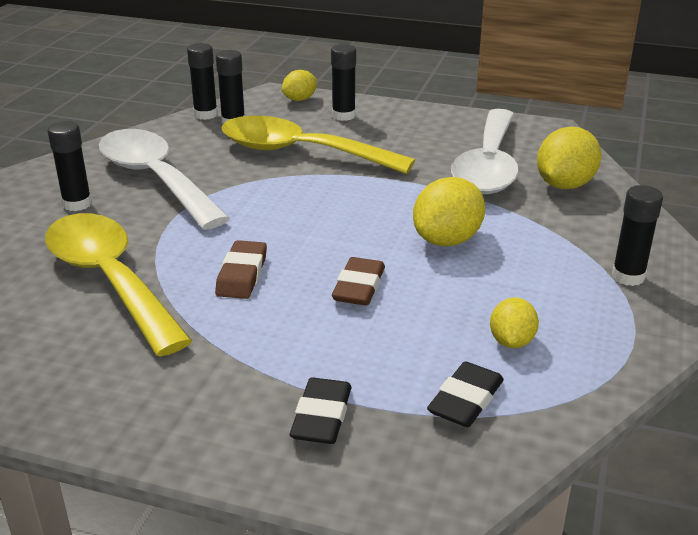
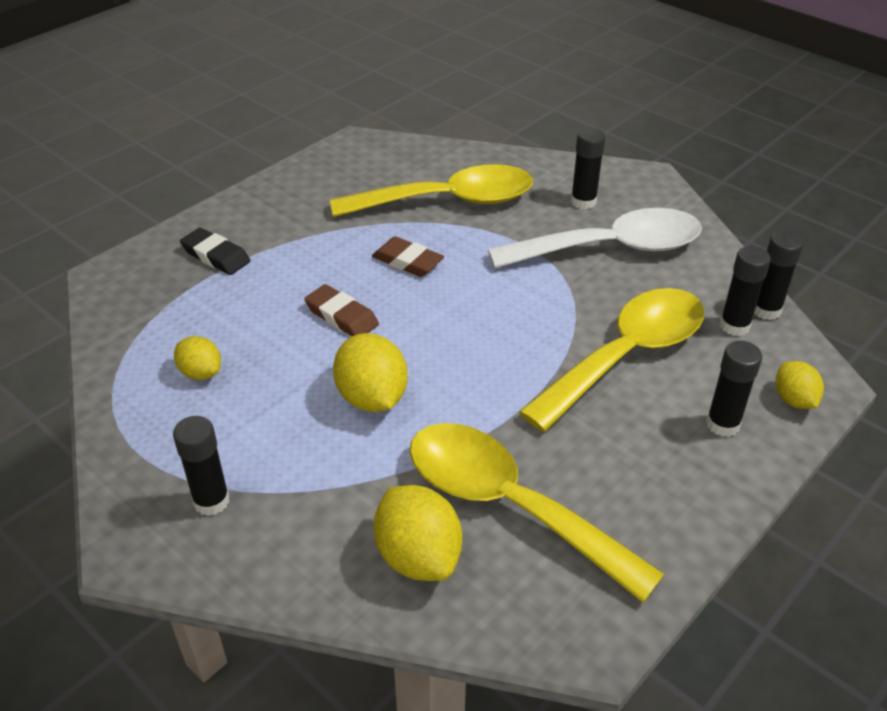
camera: 115 degrees right, 10 degrees up
(465, 400) = (167, 322): black eraser -> none
(488, 166) = (508, 505): white spoon -> yellow spoon

